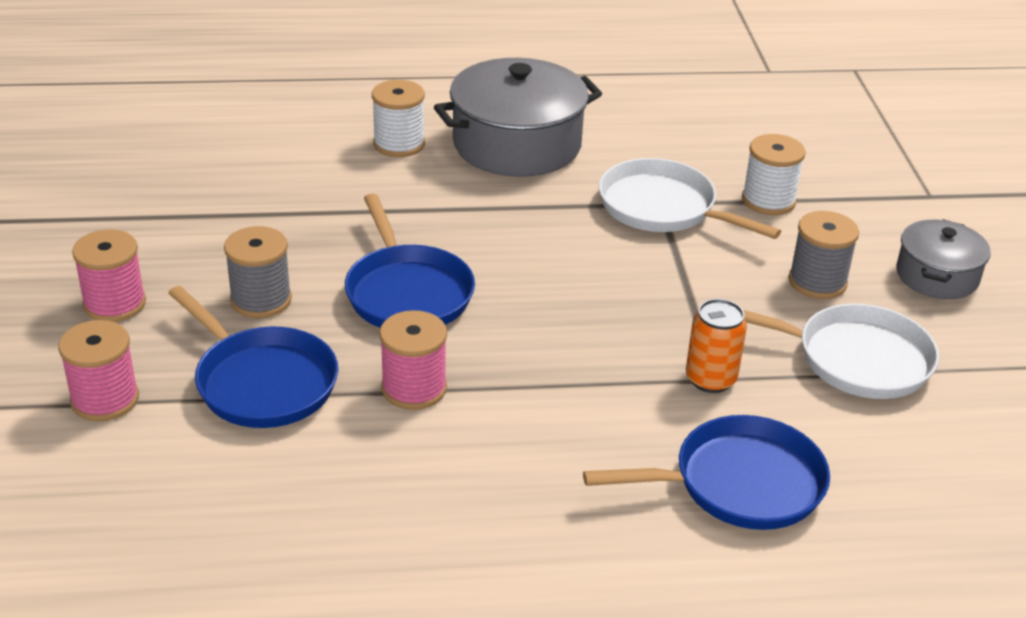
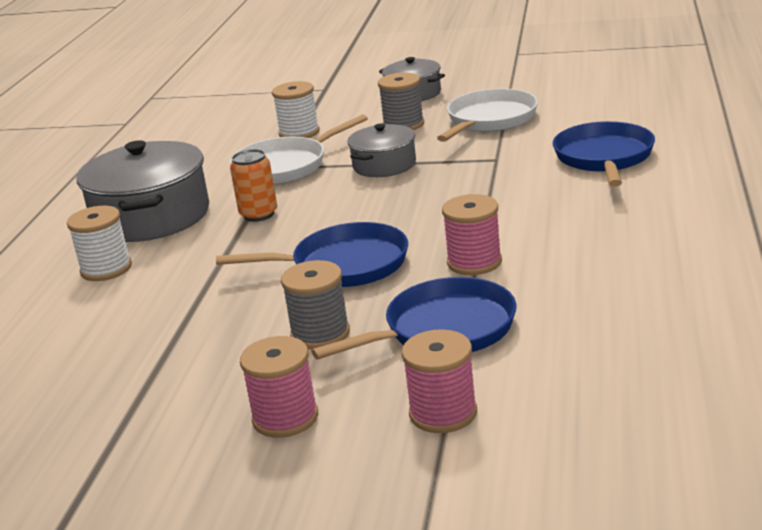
camera: 70 degrees left, 10 degrees down
(679, 284) = (384, 165): none -> grey pot
(710, 379) = (496, 161): orange can -> orange can (258, 214)

